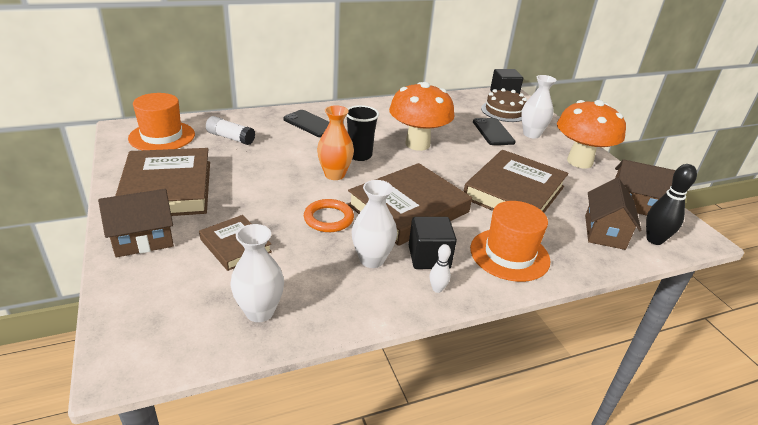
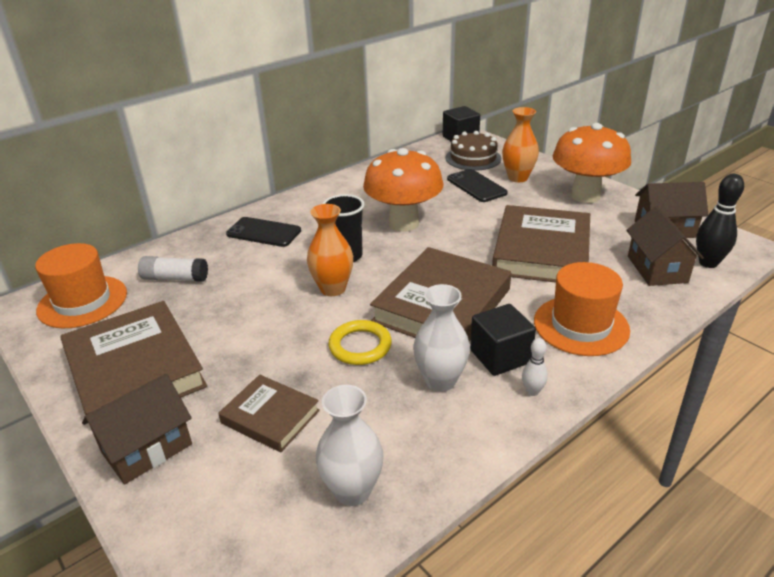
camera: 15 degrees left, 0 degrees up
(328, 218) = (360, 346): orange ring -> yellow ring
(531, 134) = (518, 178): white vase -> orange vase

